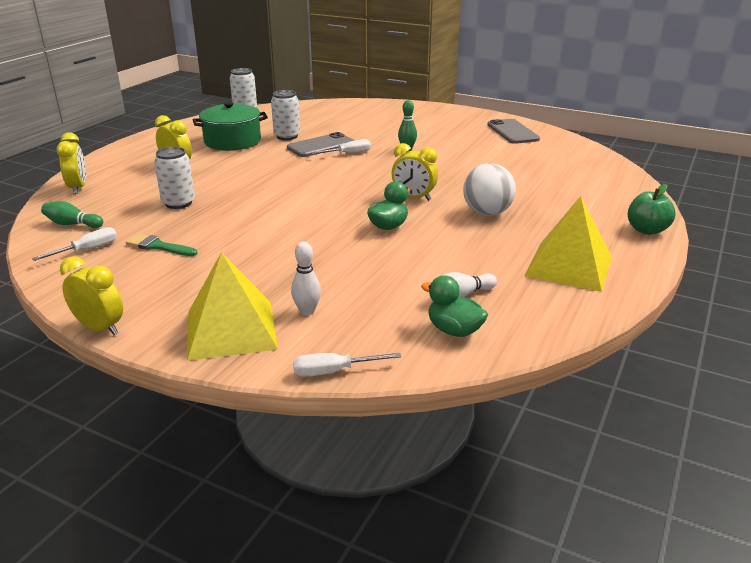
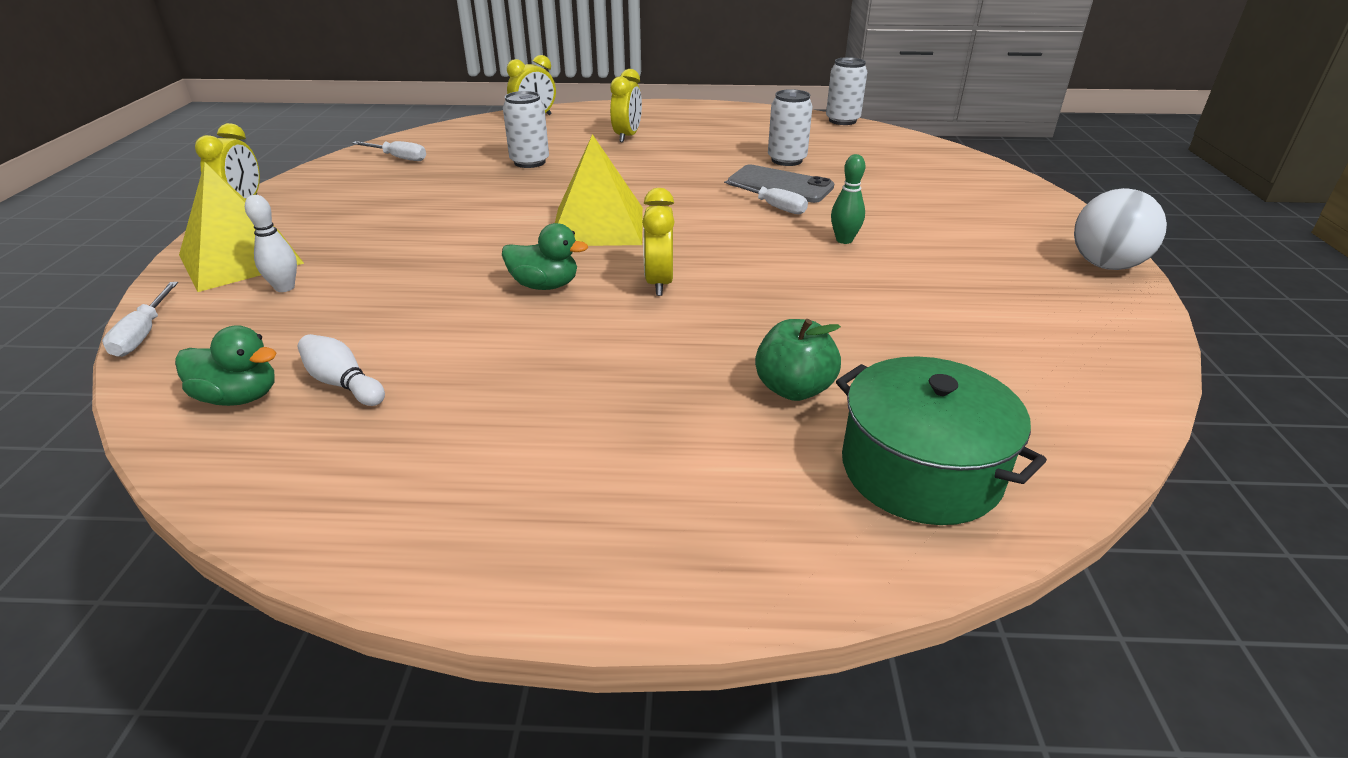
camera: 65 degrees right, 5 degrees up
(72, 224) = (450, 138): green bowling pin -> none
(158, 246) = (419, 181): green brush -> none
(232, 141) = (731, 140): green pot -> green pot (920, 470)
(333, 371) = (143, 334): white screwdriver -> white screwdriver turned 150 degrees counterclockwise
(454, 330) = (239, 397): green duck -> green duck turned 90 degrees clockwise
(487, 213) = (650, 354): white ball -> white ball (1105, 265)
(512, 132) = (1072, 314): grey phone -> none
(569, 266) = (481, 477): yellow pyramid -> yellow pyramid (598, 226)
(646, 230) = (713, 571): green apple -> green apple (794, 389)

